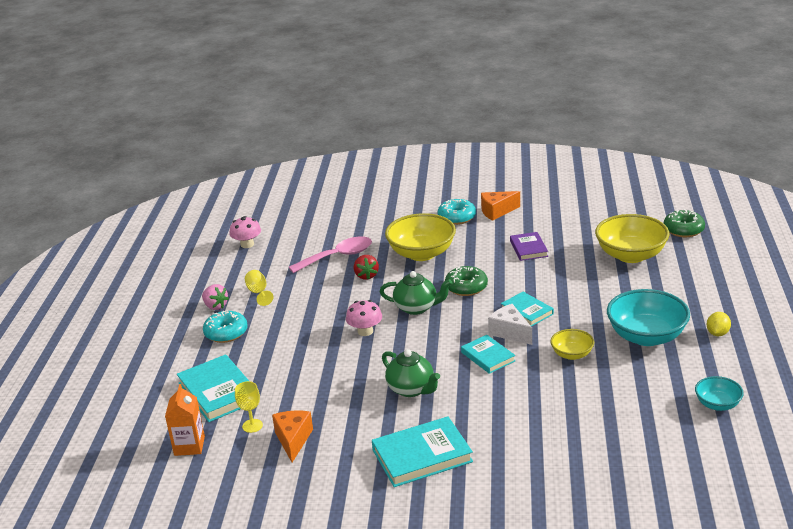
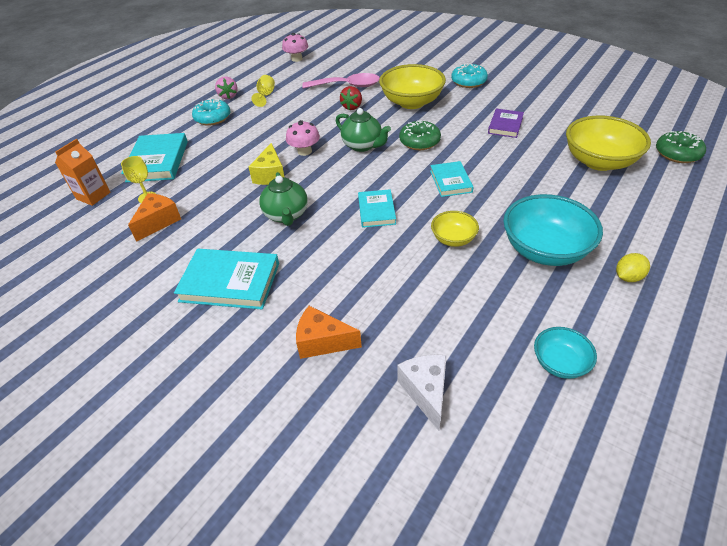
camera: 30 degrees right, 15 degrees up
(356, 363) = (270, 175): none -> yellow cheese
(497, 212) = (507, 86): orange cheese -> orange cheese (322, 342)
(510, 332) = (417, 195): white cheese -> white cheese (426, 392)

